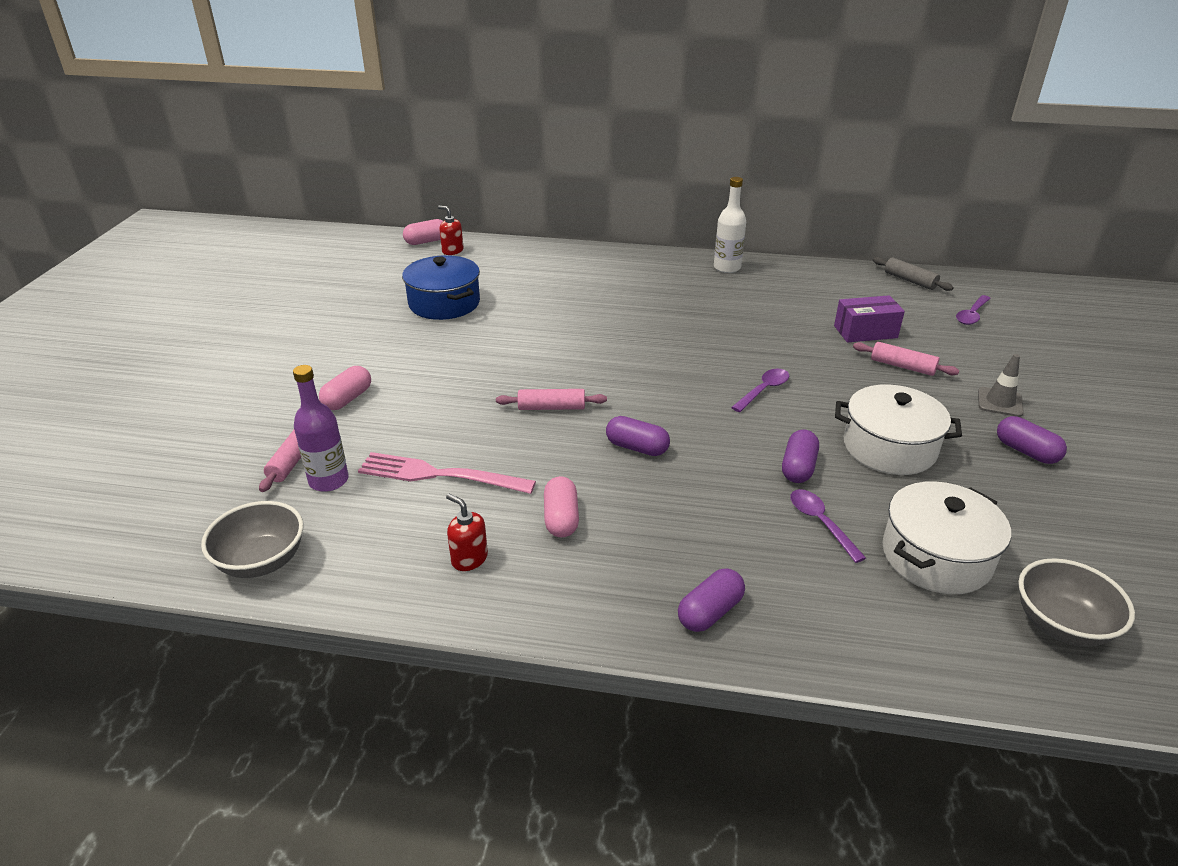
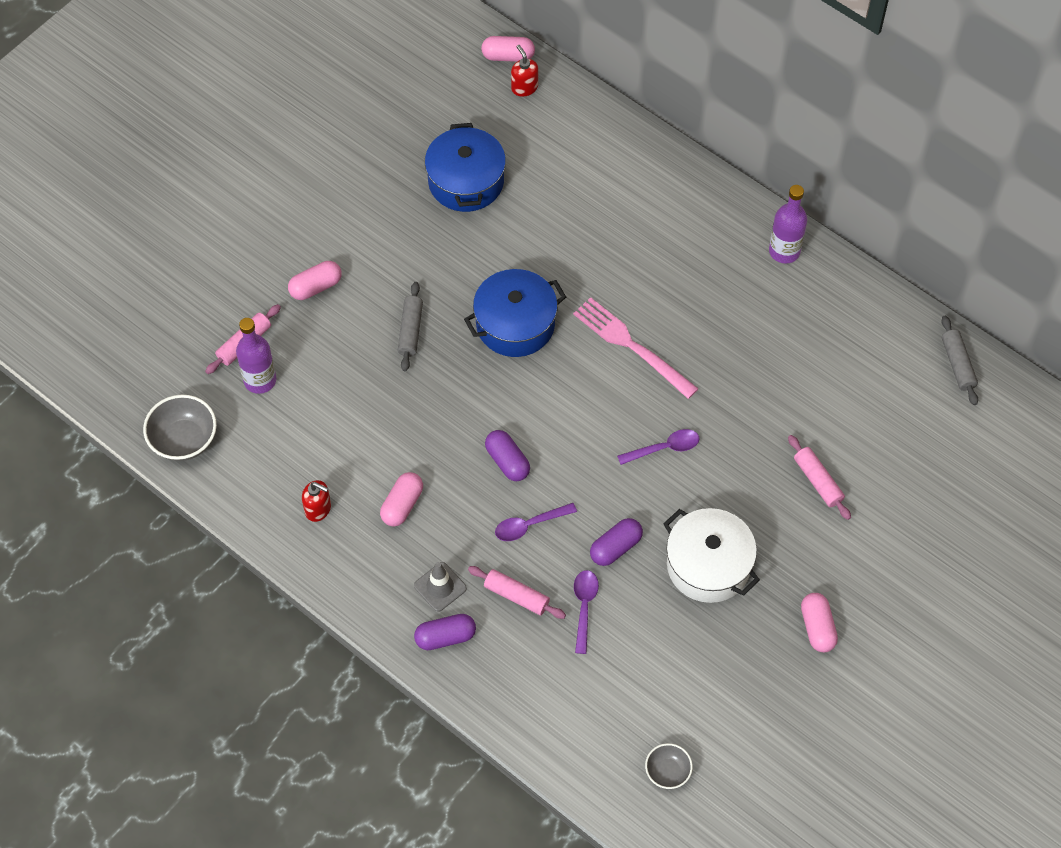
camera: 30 degrees right, 25 degrees up
(438, 475) = (340, 414): pink fork -> pink fork (630, 345)
(465, 396) = (410, 330): none -> grey rolling pin
(469, 559) = (318, 509): red soap dispenser -> red soap dispenser turned 135 degrees clockwise
(551, 407) = (471, 380): pink rolling pin -> pink rolling pin (516, 596)
(559, 363) = (515, 324): none -> blue pot
(727, 268) = (784, 251): white bottle -> purple bottle
(865, 332) = (830, 418): purple box -> none
(936, 557) = (639, 678): white pot -> none
(972, 315) = (963, 447): purple spoon -> purple spoon (529, 525)
(1000, 402) = (858, 567): grey traffic cone -> grey traffic cone (440, 587)
(1026, 451) = (817, 627): purple capsule -> pink capsule
(1061, 625) = (667, 772): grey bowl -> grey bowl, size x0.60

